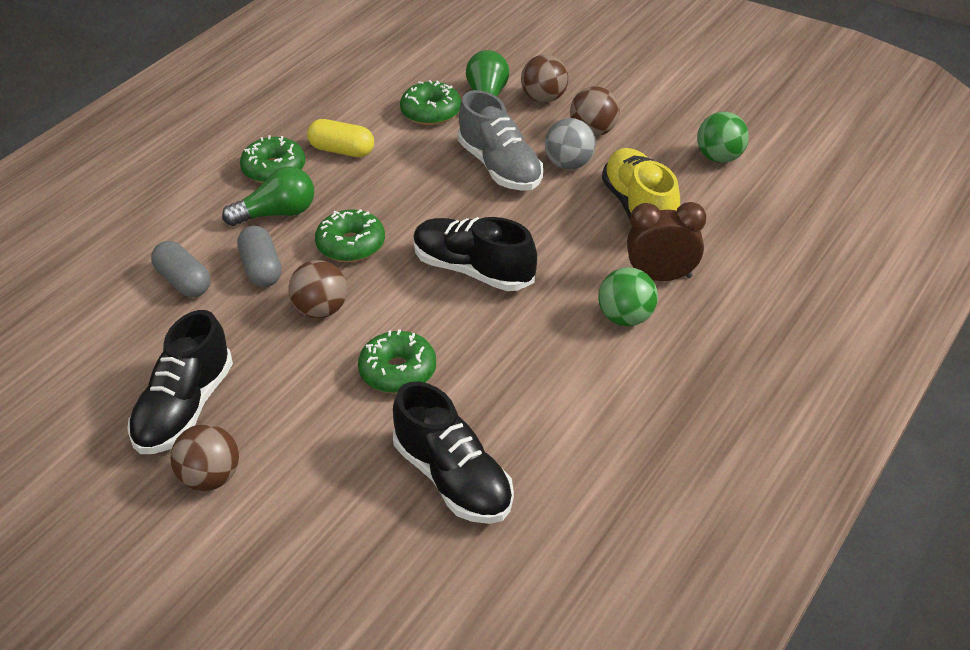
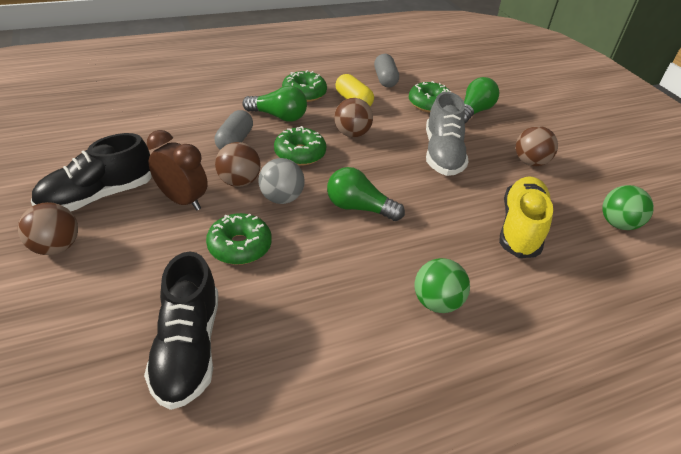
camera: 30 degrees right, 0 degrees up
(184, 282) = (187, 127): grey capsule -> grey capsule (385, 79)
(473, 270) = (359, 208): black shoe -> green light bulb
(544, 98) = (512, 128): brown ball -> brown ball (352, 134)
(569, 164) = (493, 174): grey ball -> grey ball (281, 198)
(661, 277) = (493, 287): brown clock -> brown clock (182, 200)

